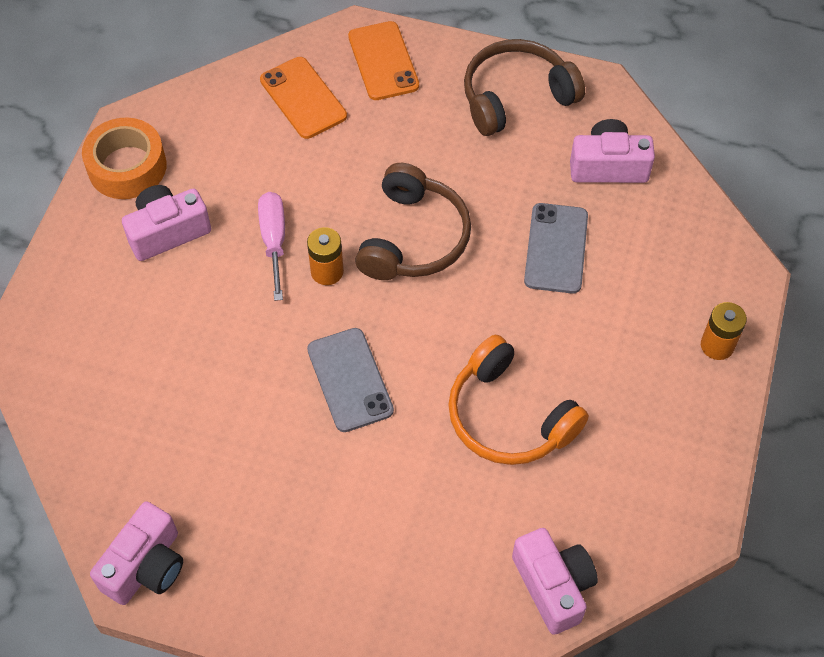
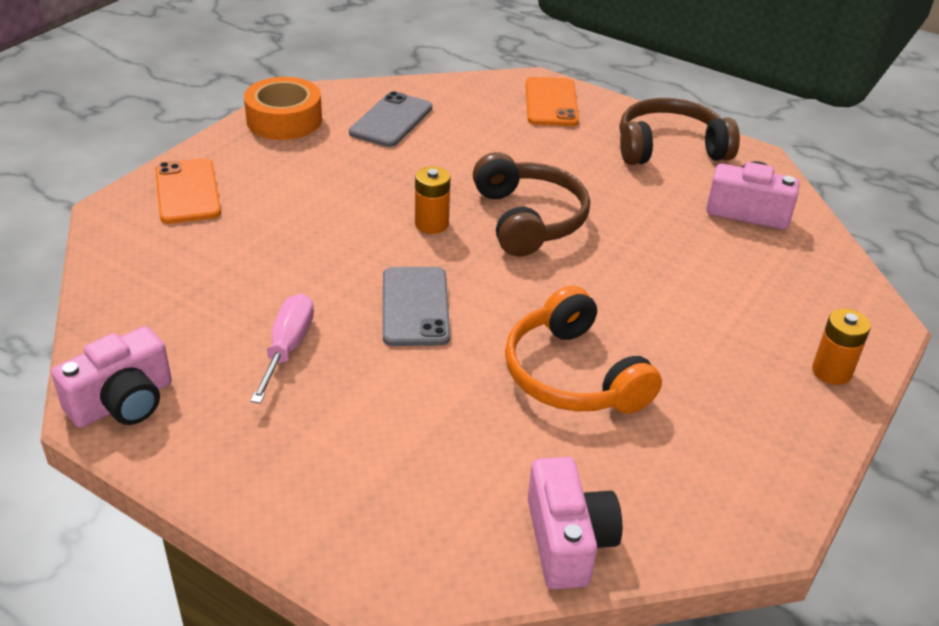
camera: 15 degrees right, 20 degrees down
(167, 232) = (295, 166): pink camera -> none
(274, 240) = (391, 193): pink screwdriver -> pink screwdriver (288, 348)
(303, 98) = (466, 110): orange phone -> orange phone (188, 191)
(413, 238) = (528, 219): brown headphones -> brown headphones turned 45 degrees counterclockwise
(556, 248) = (673, 257): grey phone -> grey phone (391, 120)

